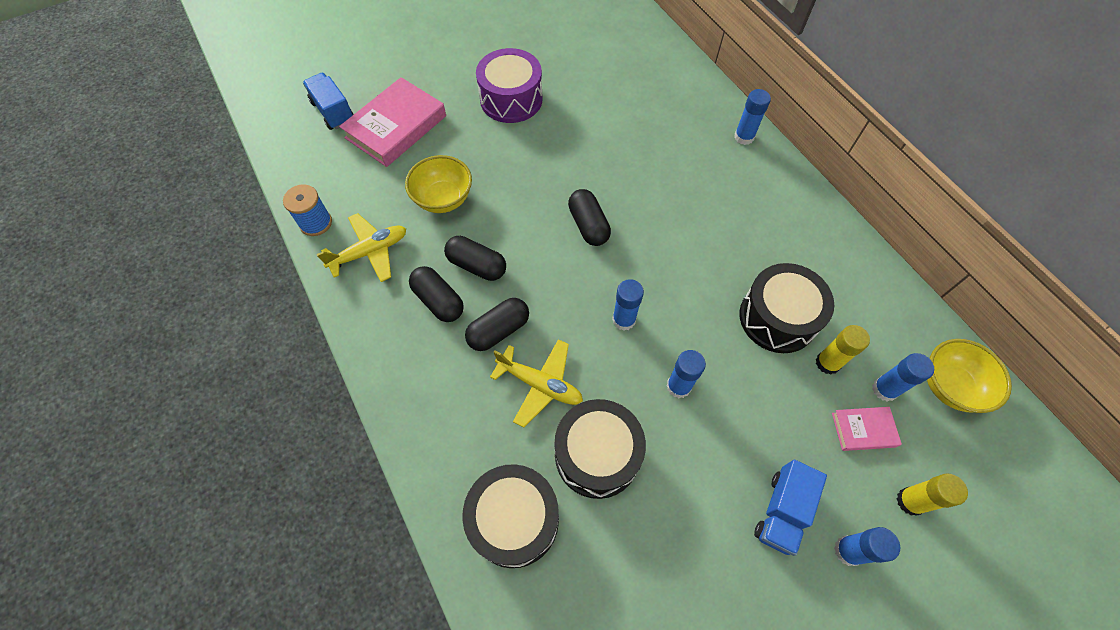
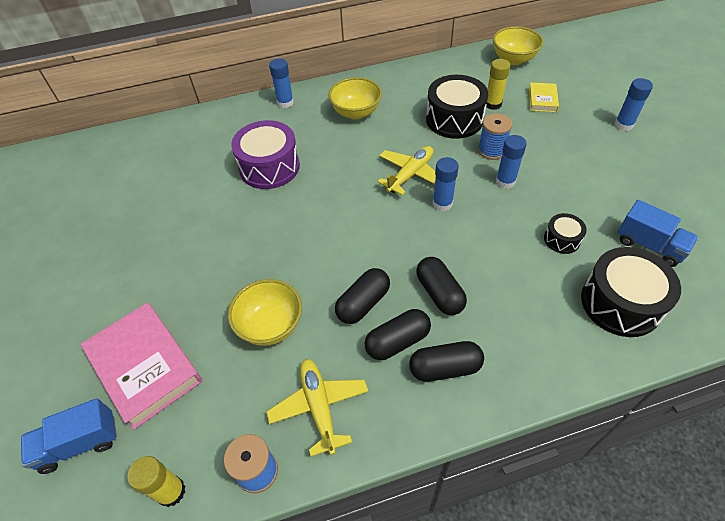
camera: 75 degrees left, 10 degrees down
(511, 99) = (162, 250): purple drum -> purple drum (269, 167)
(540, 384) = (497, 269): yellow plane -> yellow plane (410, 174)
(588, 225) = (341, 212): black capsule -> black capsule (445, 368)
(597, 454) = (562, 239): black drum -> black drum, size x0.51
(731, 367) = (491, 150): none -> blue spool
(751, 209) = (356, 112): none -> yellow bowl
(782, 512) = (601, 148): blue truck -> blue truck (649, 245)
(863, 430) = (542, 100): pink book -> yellow book
(884, 389) = (514, 85): blue glue stick -> none
(910, 501) = (589, 92): yellow glue stick -> yellow glue stick (171, 491)

